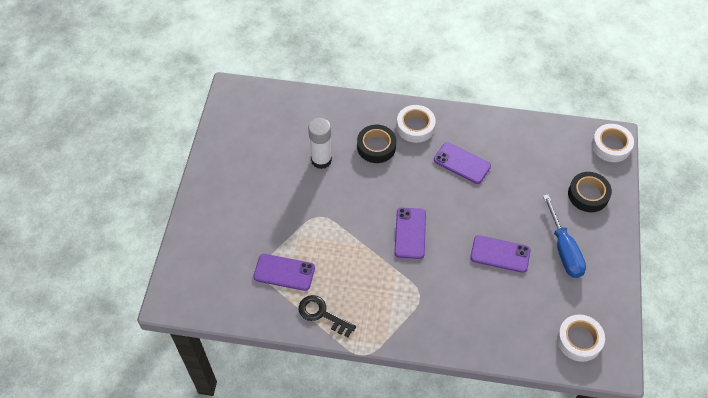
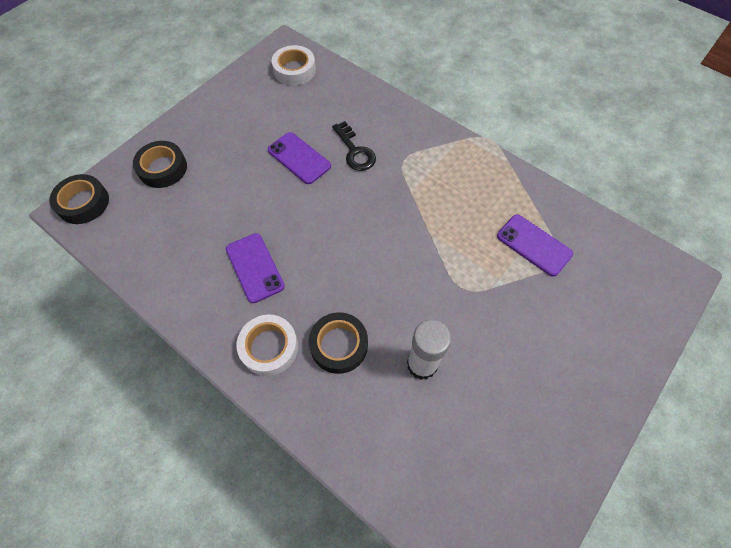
camera: 150 degrees left, 5 degrees up
(322, 314) = (511, 187): black key -> black key (355, 151)
(410, 233) = (372, 220): purple phone -> none
(563, 249) = (237, 135): blue screwdriver -> none
(611, 146) = (83, 203): white tape -> black tape

